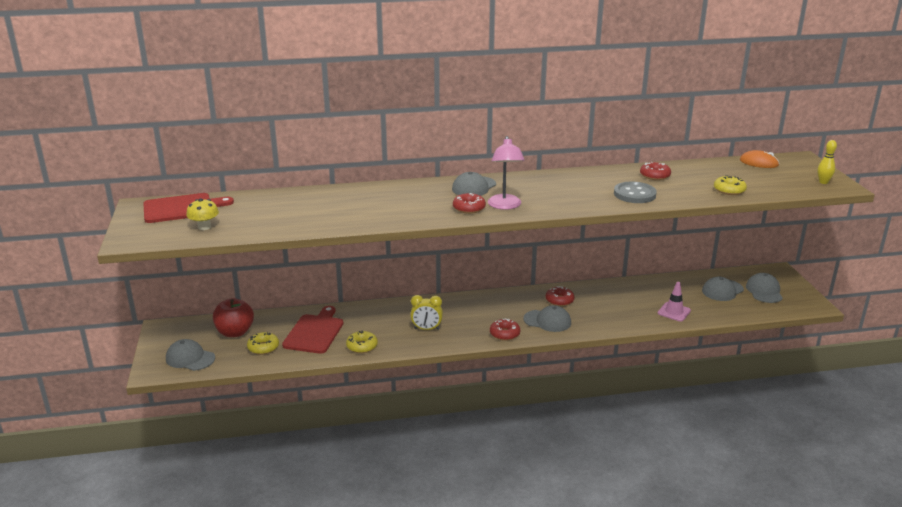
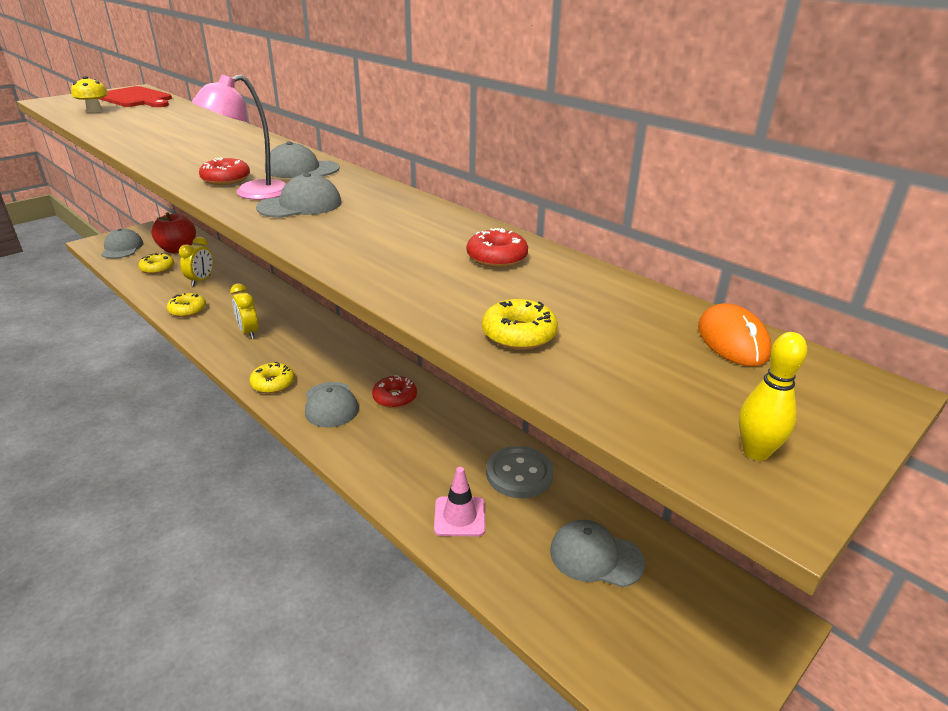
camera: 55 degrees right, 5 degrees up
(315, 332) = (201, 280): red cutting board -> yellow clock
(504, 334) = (273, 383): red donut -> yellow donut
(634, 194) = (389, 258): grey button -> grey button (519, 474)
(764, 291) = (658, 620): grey cap -> grey cap (300, 205)

